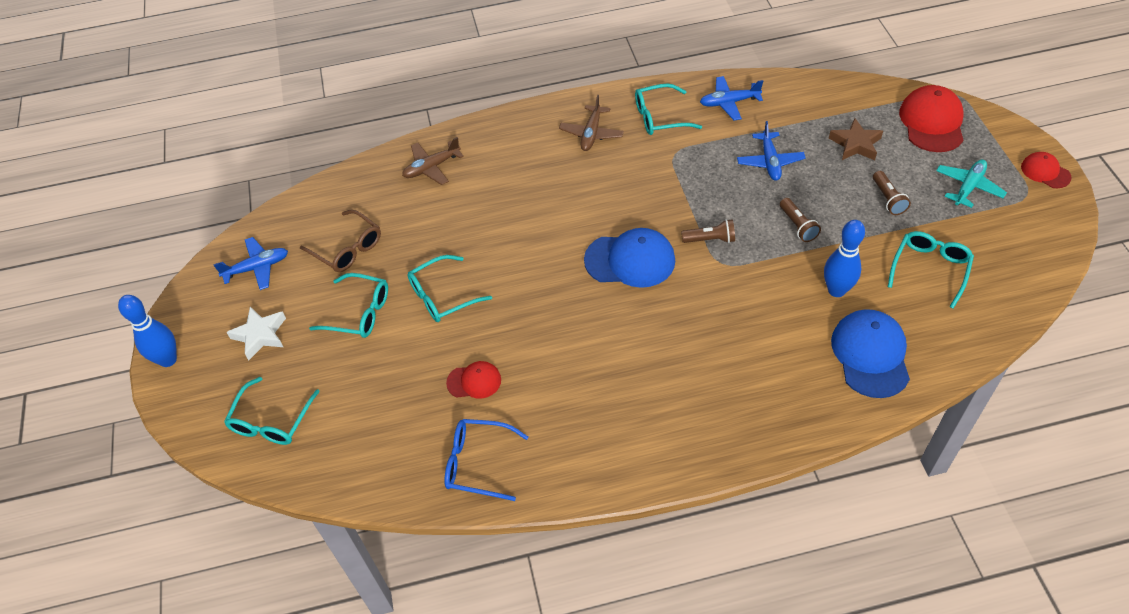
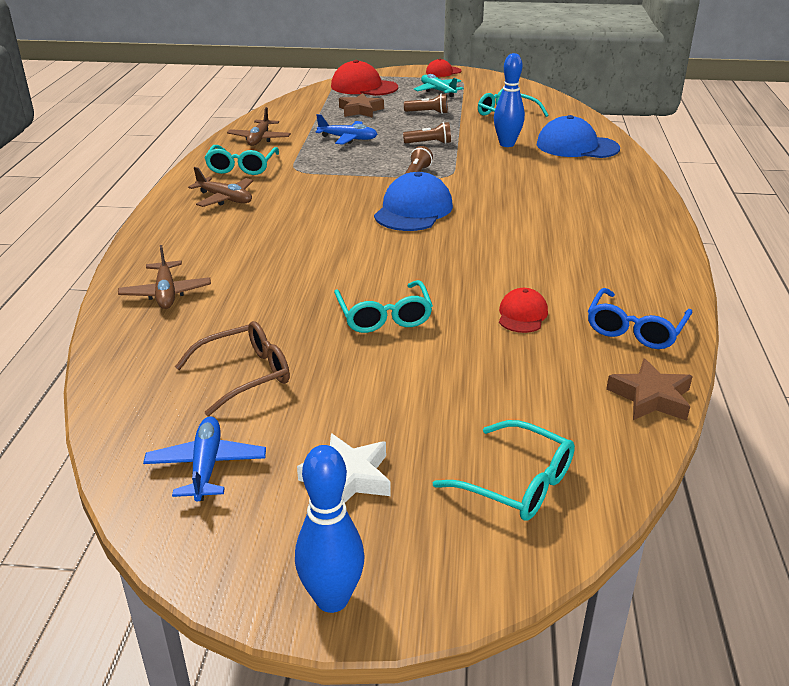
camera: 75 degrees left, 20 degrees down
(359, 312) = (367, 380): turquoise glasses -> none
(383, 485) = (651, 397): none -> brown star
(729, 102) = (259, 139): blue plane -> brown plane

